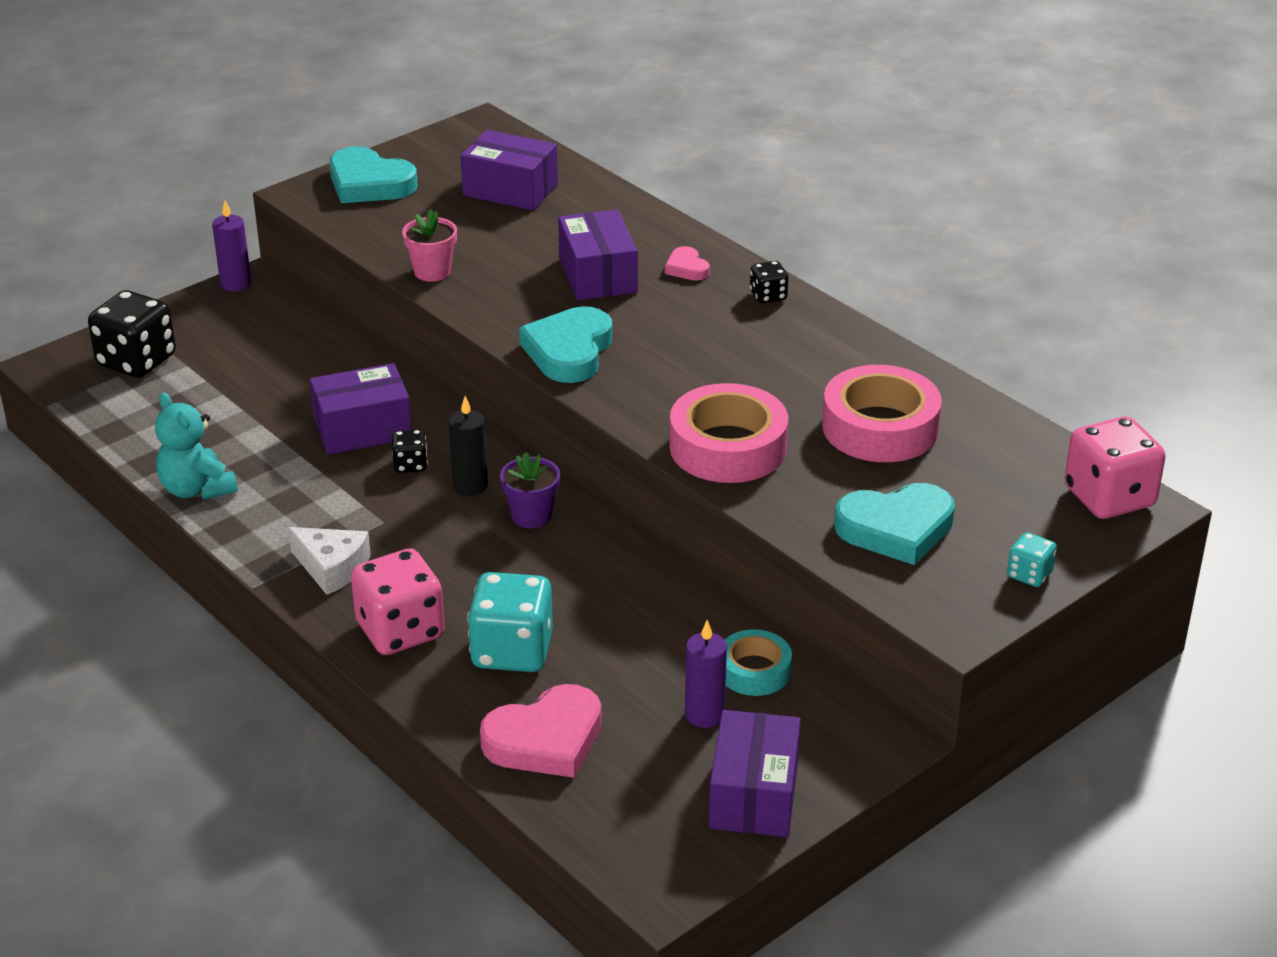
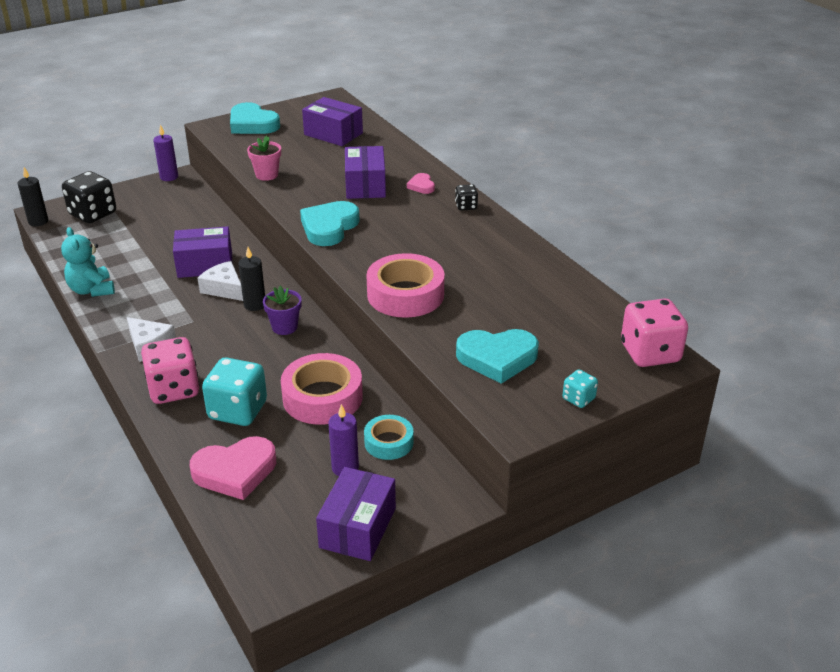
camera: 10 degrees right, 0 degrees up
(49, 383) = (38, 221): none -> black candle
(410, 465) = (224, 289): black dice -> white cheese
(880, 427) = (509, 292): pink tape -> pink tape (322, 397)

